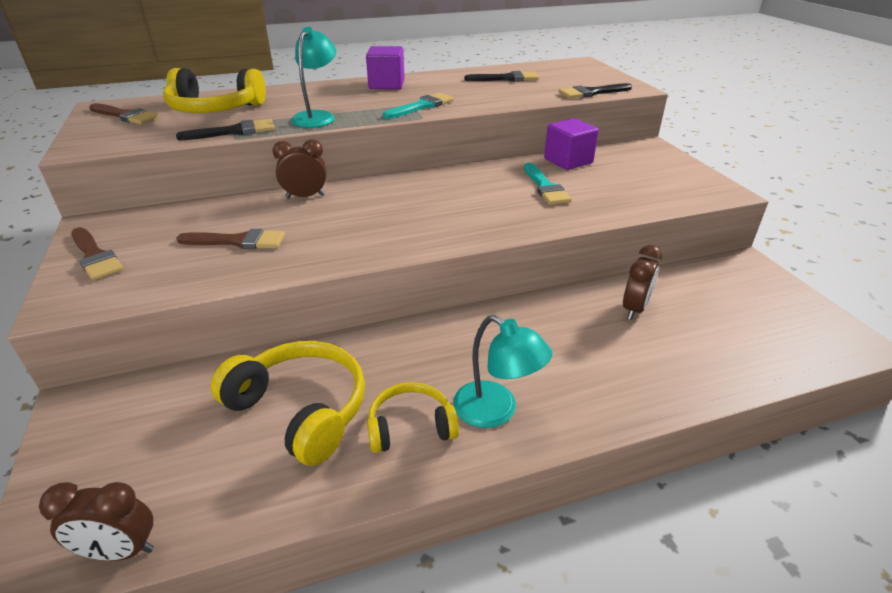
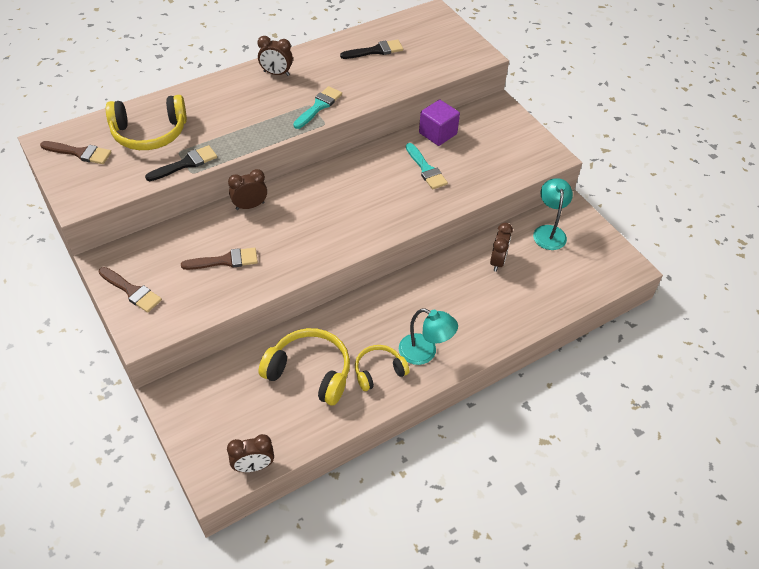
camera: 15 degrees left, 15 degrees up
(317, 117) = (241, 133): turquoise lamp -> turquoise lamp (549, 232)
(386, 84) = (276, 73): purple cube -> brown clock
(591, 93) = (449, 67): black brush -> none

